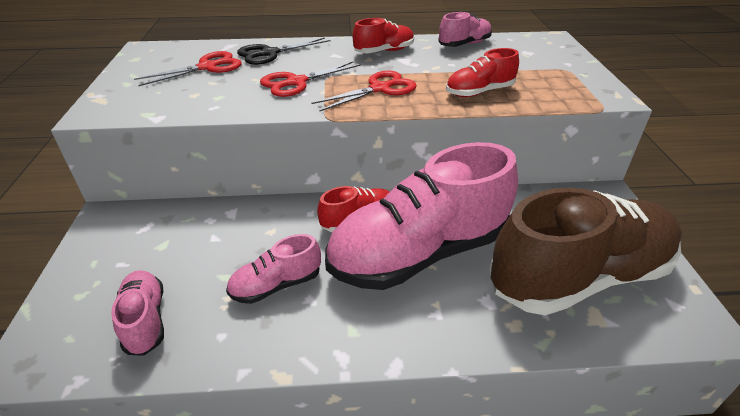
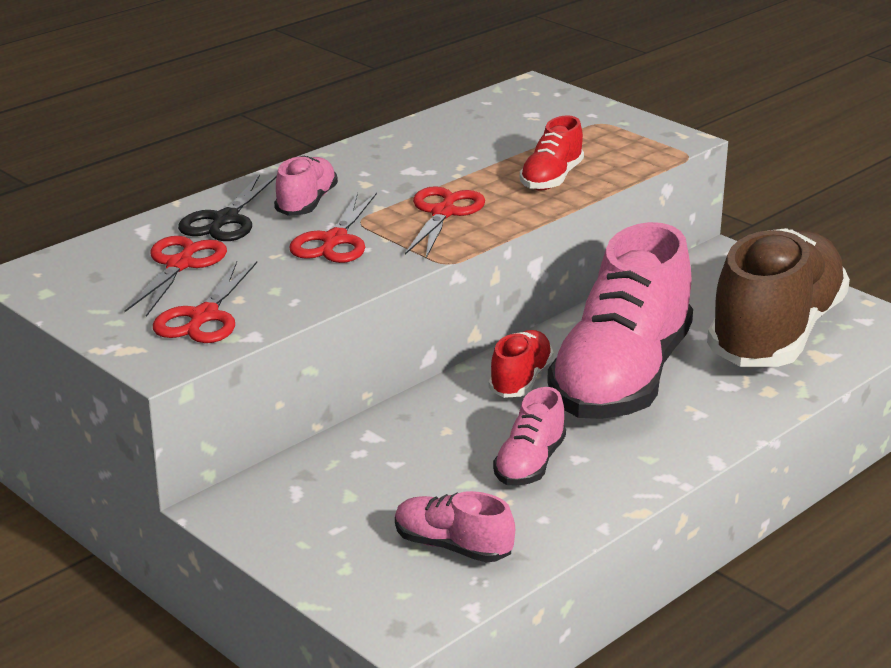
camera: 40 degrees left, 10 degrees down
(160, 97) = (204, 317): none -> red scissors
(384, 51) = (367, 168): red shoe -> none
(464, 44) = (447, 127): pink shoe -> pink shoe (306, 203)

